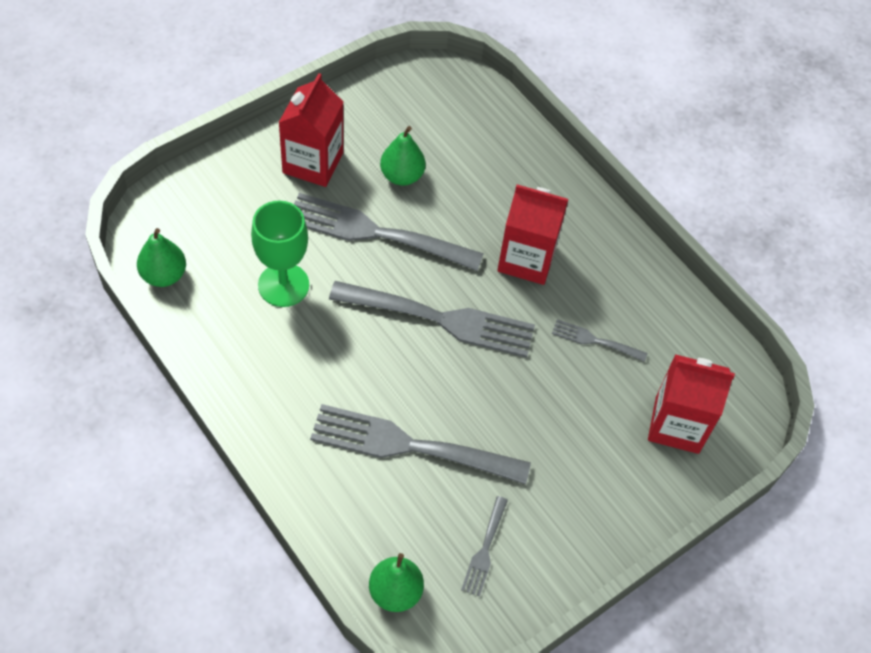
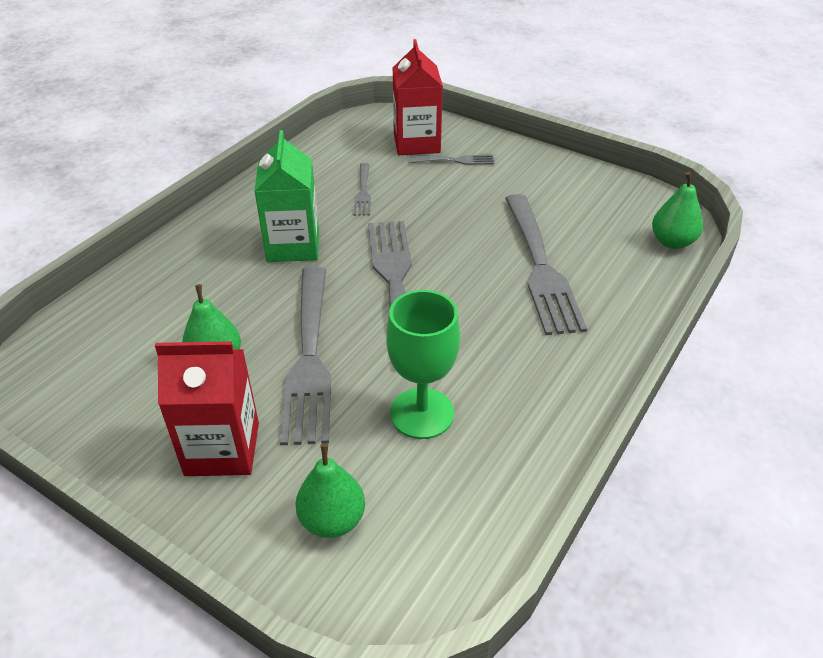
camera: 105 degrees left, 15 degrees down
(164, 275) = (475, 541): green pear -> green pear (332, 520)
(484, 549) = (595, 207): grey fork -> grey fork (455, 160)
(526, 259) = (293, 245): red carton -> green carton

